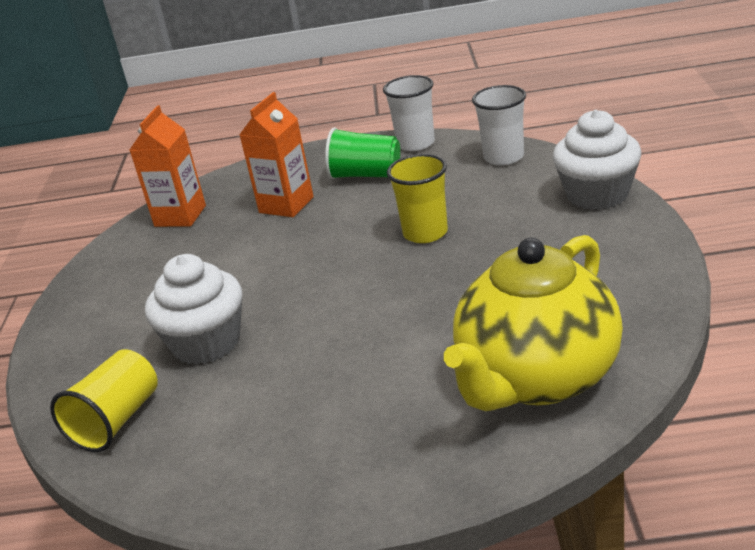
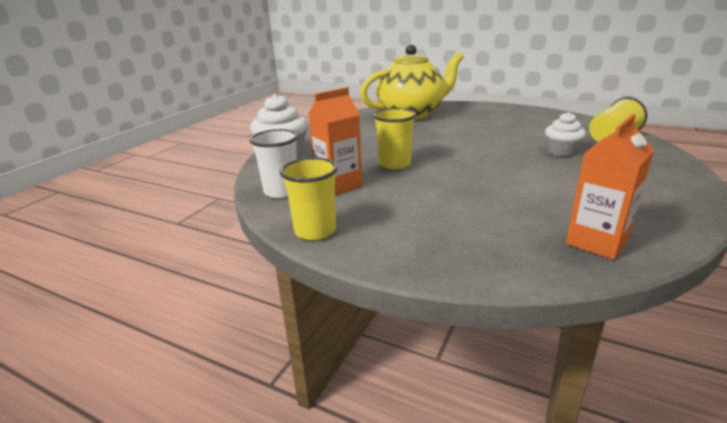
camera: 155 degrees left, 5 degrees down
(206, 343) = (561, 151): white cupcake -> white cupcake, size x0.63
(286, 205) = (478, 214): orange carton -> orange carton (338, 185)
(365, 175) = (390, 216): green cup -> none
(415, 143) = (315, 231): white cup -> yellow cup

